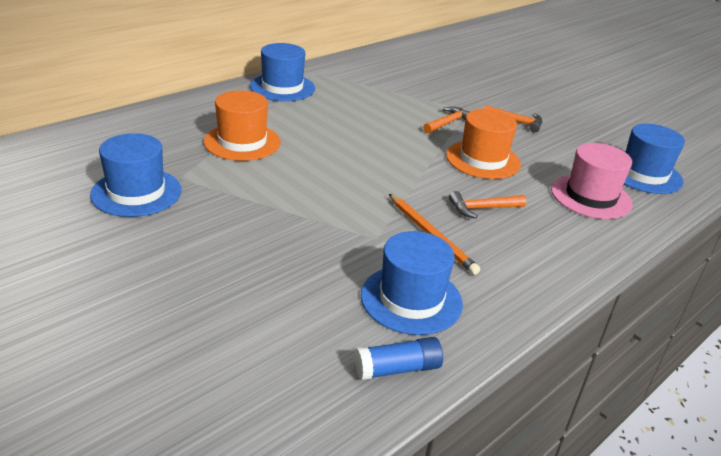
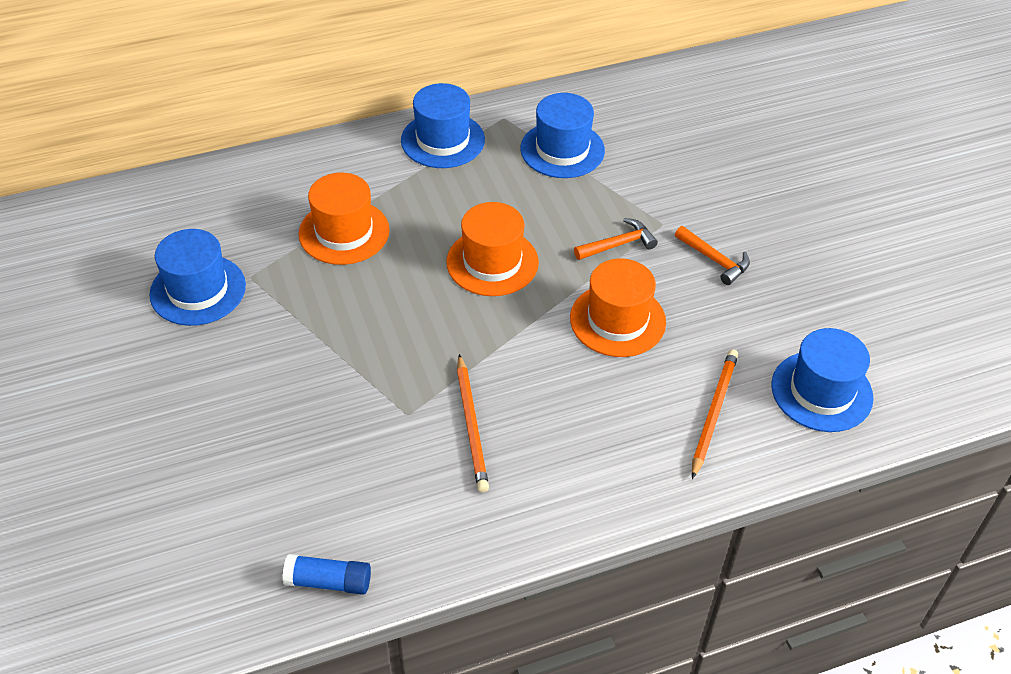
camera: 25 degrees right, 15 degrees up
(369, 143) = (492, 262): none -> orange hat
(411, 299) = (394, 505): blue hat -> blue hat (562, 150)
(482, 208) = (559, 399): orange hammer -> none
(591, 196) = (713, 413): pink hat -> orange pencil

